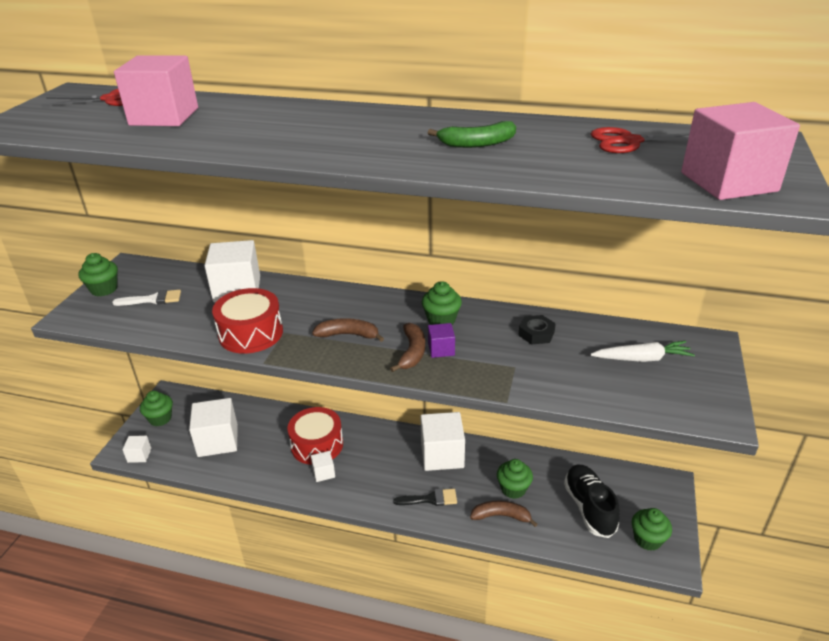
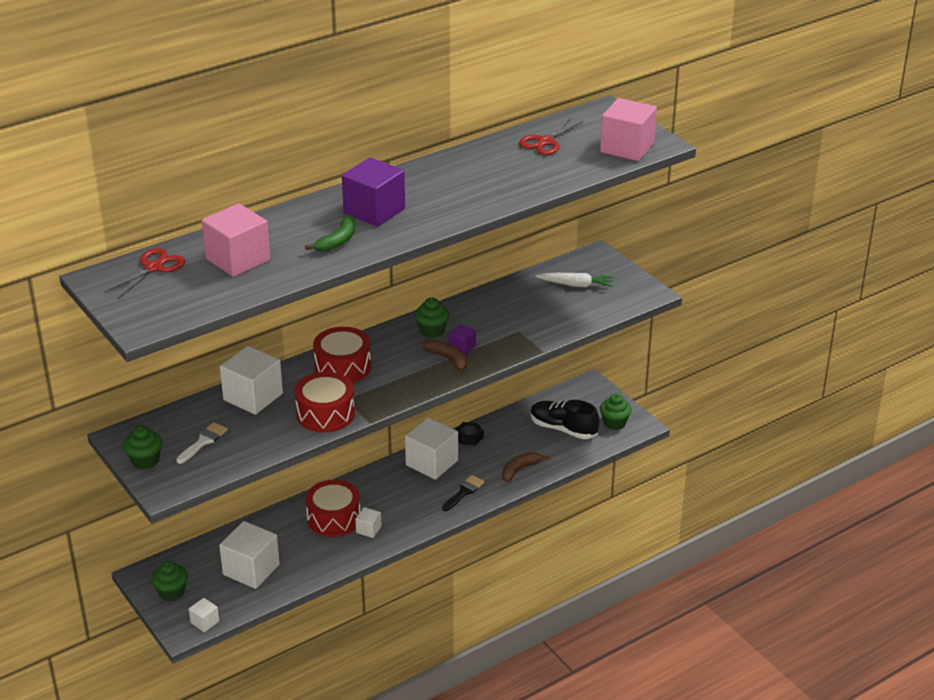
camera: 50 degrees left, 0 degrees up
(328, 306) = (343, 367): none -> red drum
(337, 128) = (374, 211): none -> purple cube
(348, 335) = (391, 375): brown banana -> none
(477, 143) = (474, 182): green banana -> green banana (337, 241)
(513, 489) = (506, 450): green cupcake -> none
(536, 334) = (500, 305): black nut -> black nut (469, 437)
(642, 359) = (576, 285): white carrot -> white carrot turned 60 degrees clockwise

